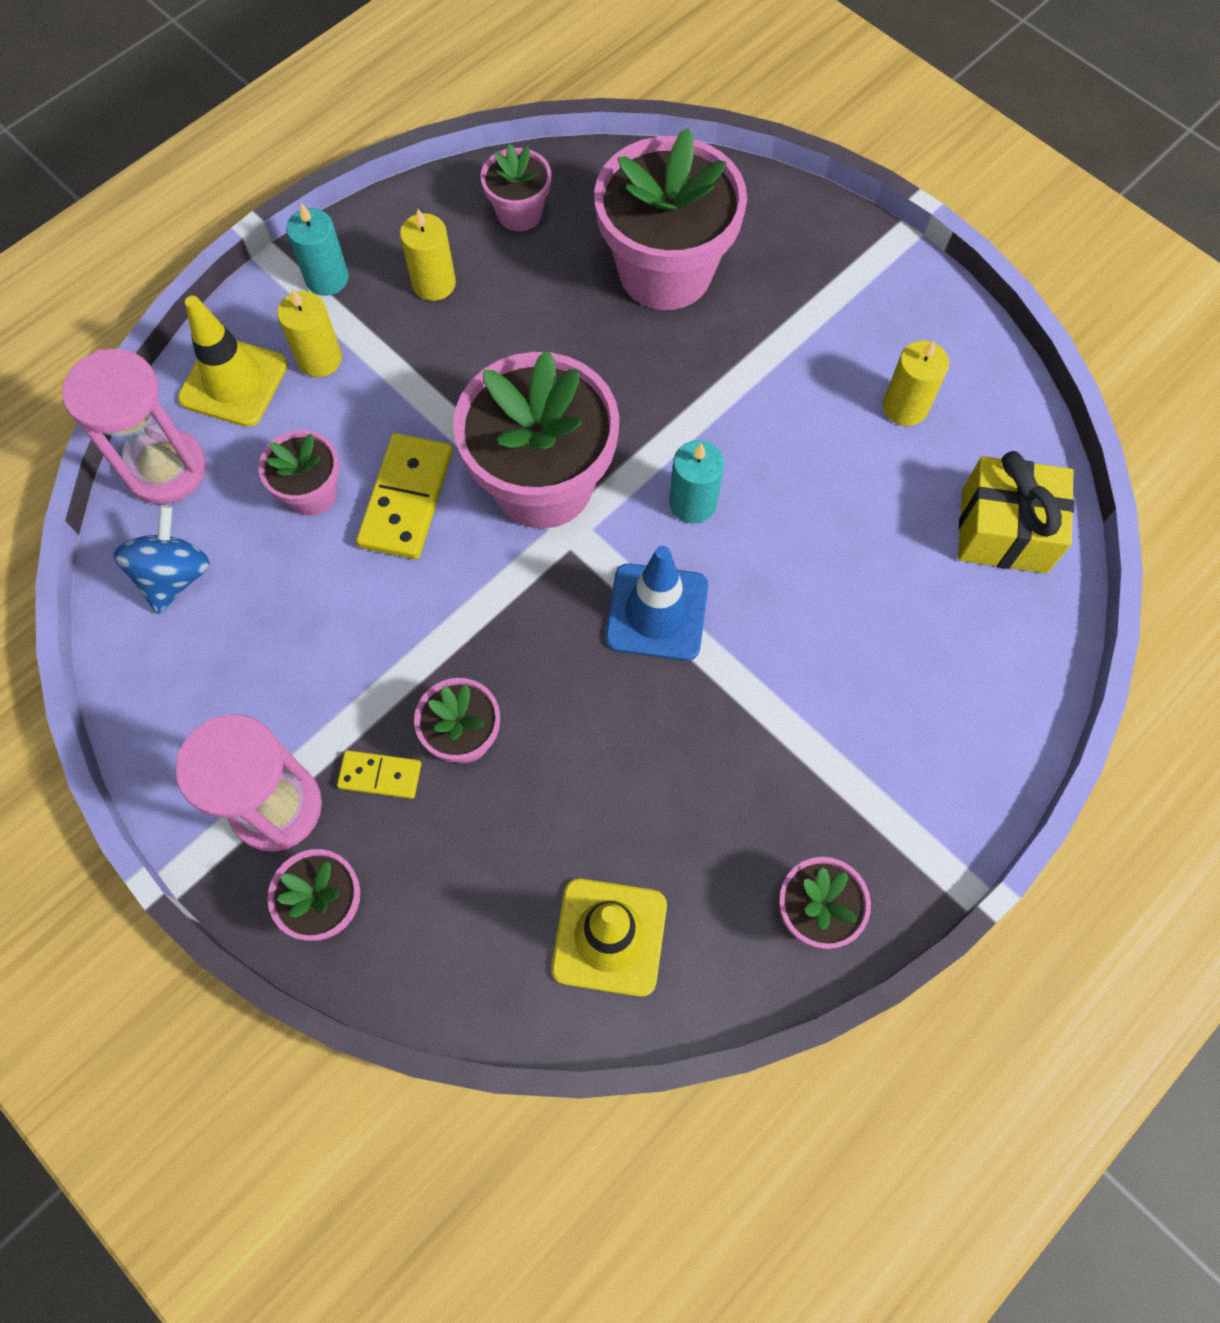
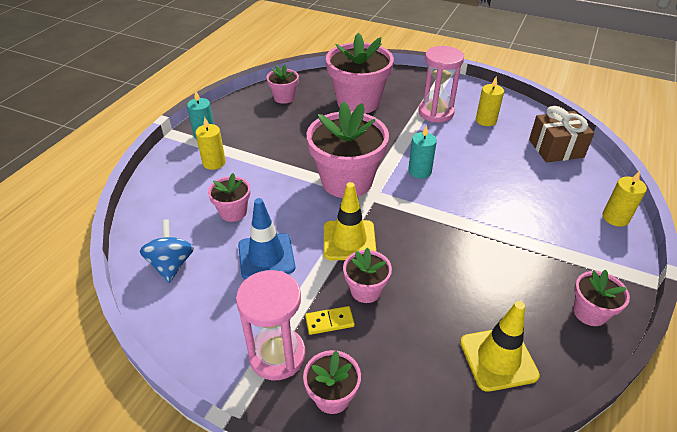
camera: 20 degrees left, 25 degrees down
(166, 469) = (149, 222): pink hourglass -> pink hourglass (436, 112)
(233, 382) = (173, 180): yellow traffic cone -> yellow traffic cone (349, 240)
(407, 499) = (283, 202): yellow domino -> none
(434, 283) = (257, 126): yellow candle -> yellow candle (615, 218)
(657, 612) = (430, 214): blue traffic cone -> blue traffic cone (266, 256)
(1004, 530) = (556, 148): yellow gift -> brown gift

